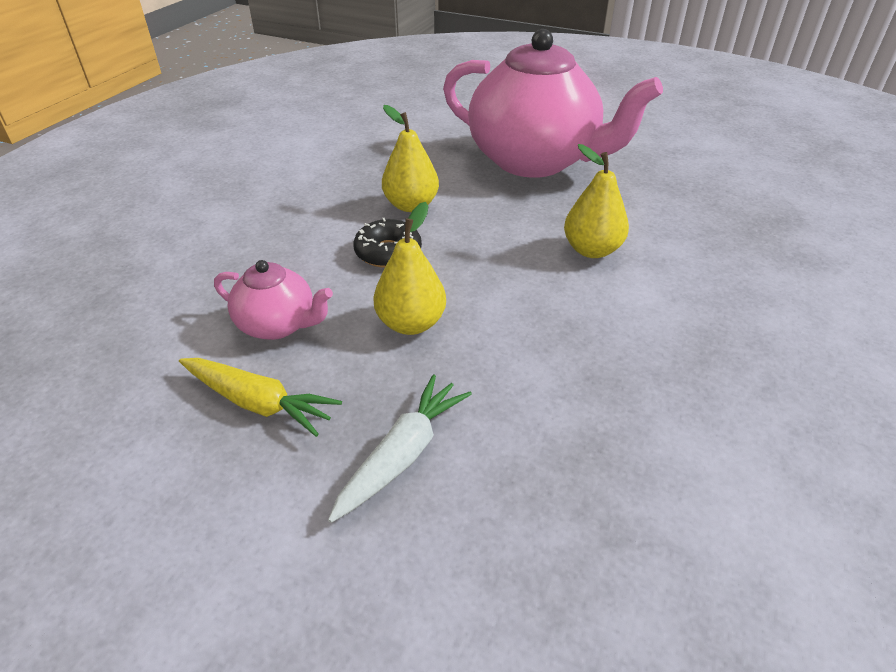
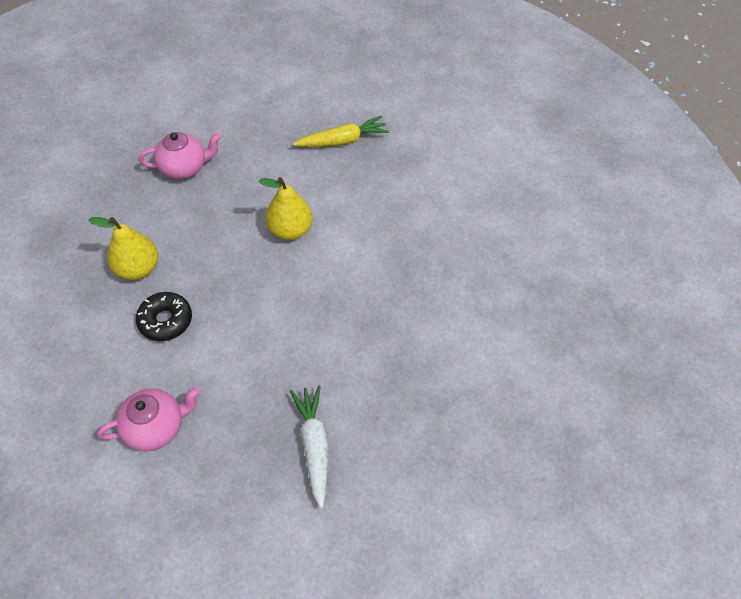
camera: 45 degrees left, 15 degrees up
(258, 403) = (205, 483): yellow carrot -> yellow carrot (342, 141)
(411, 323) = (236, 364): yellow pear -> none
(534, 161) = (185, 168): pink teapot -> pink teapot, size x0.45

